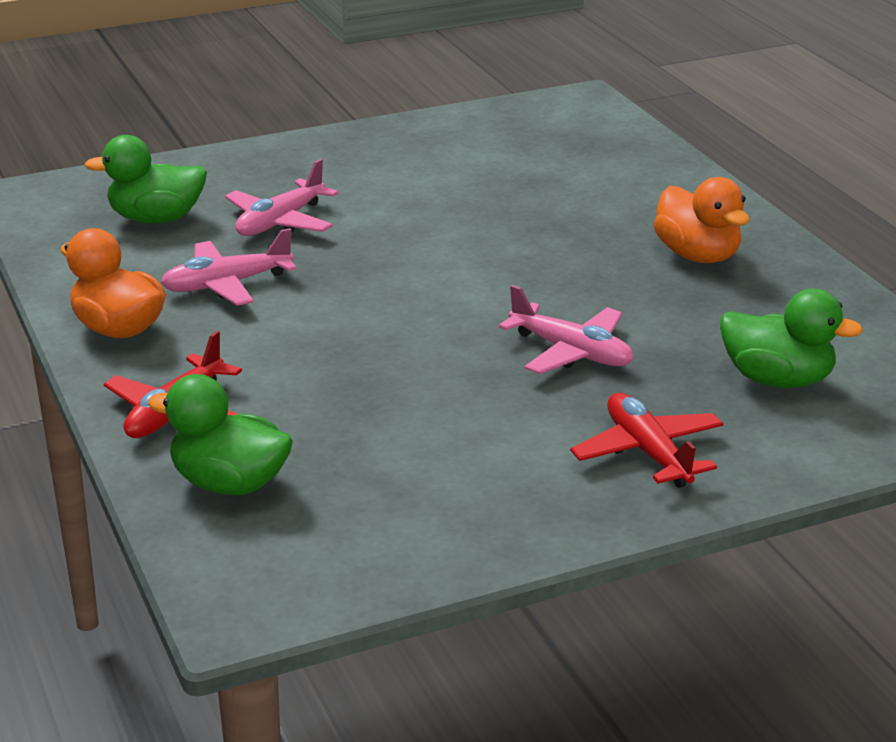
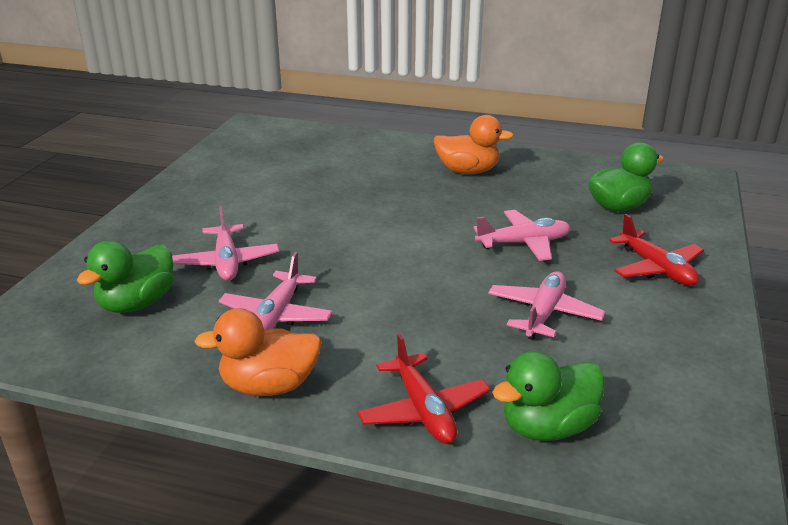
camera: 50 degrees left, 0 degrees up
(432, 415) = (543, 314): none -> pink plane
(648, 453) = (656, 268): red plane -> red plane turned 135 degrees counterclockwise

